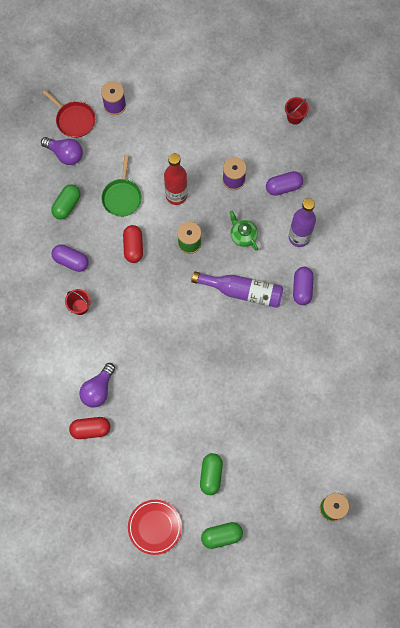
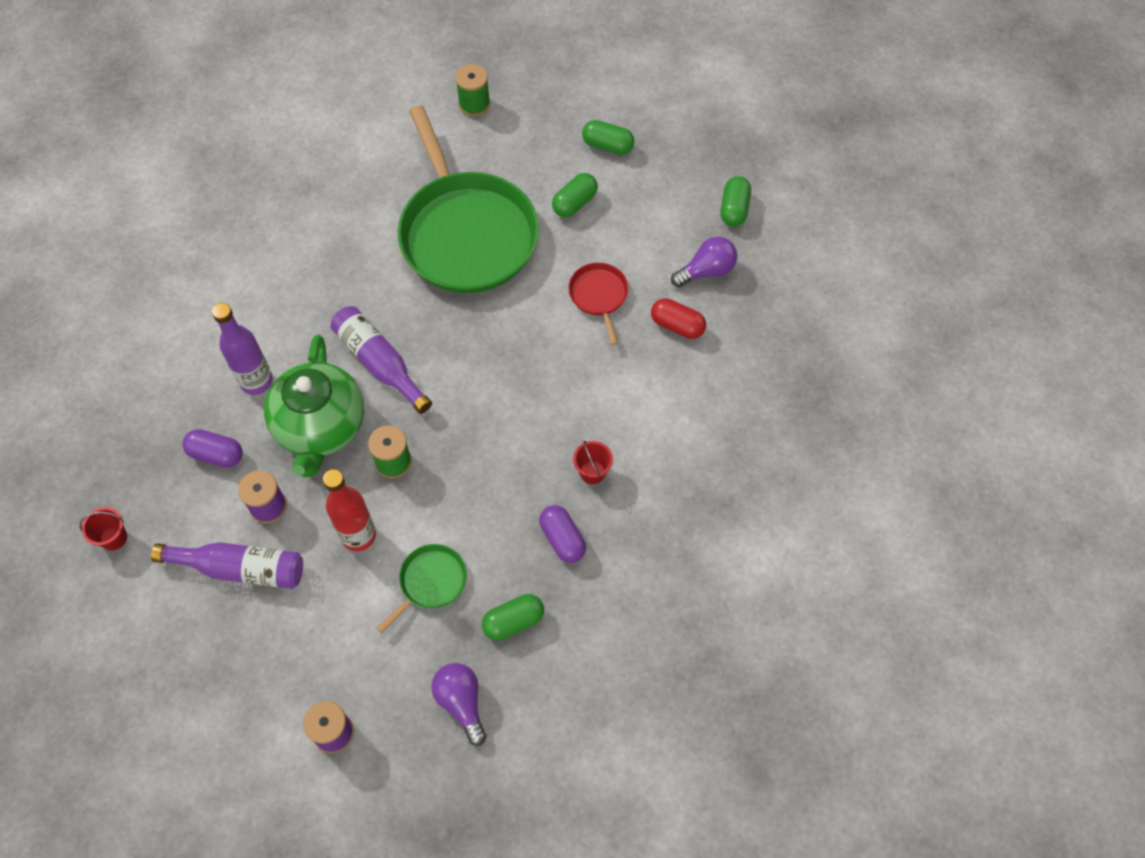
camera: 145 degrees left, 10 degrees down
(74, 120) = (409, 751): red pan -> red pan (599, 296)
(98, 389) = (638, 362): purple light bulb -> purple light bulb (706, 271)
(108, 541) = (734, 209): none -> green capsule
(133, 247) = (468, 504): red capsule -> none
(155, 527) = (673, 192): red plate -> none
(220, 143) = (241, 569): none -> purple bottle
(243, 236) = (320, 427): green teapot -> green teapot, size x2.26
(260, 407) = (466, 233): none -> green pan
(302, 288) = (308, 322): purple capsule -> none

